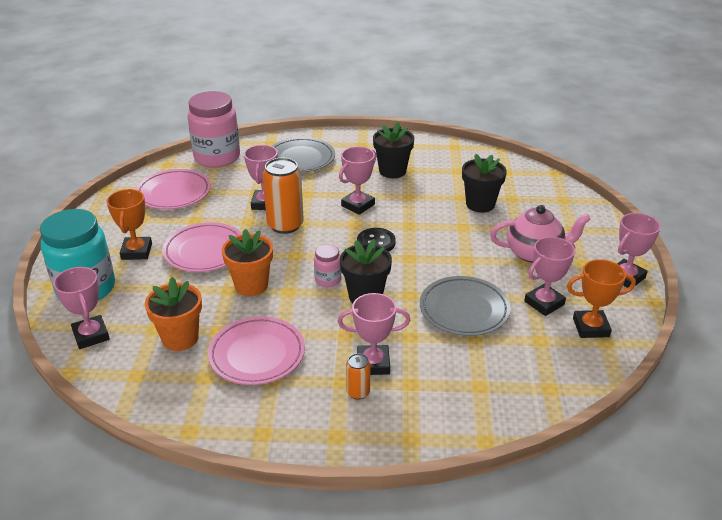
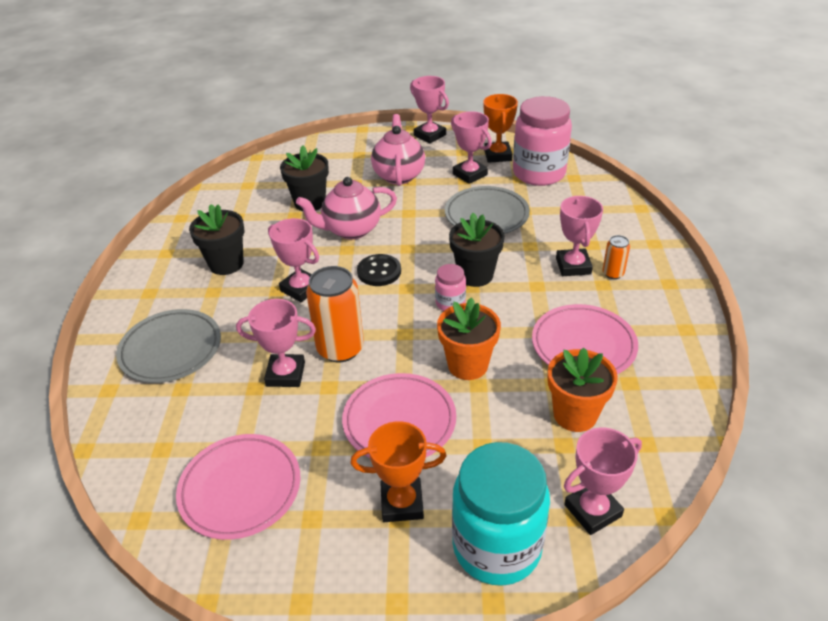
camera: 90 degrees left, 5 degrees up
(217, 157) = (136, 450): pink jar -> pink jar (539, 173)
(437, 227) = (351, 230): none -> pink teapot

